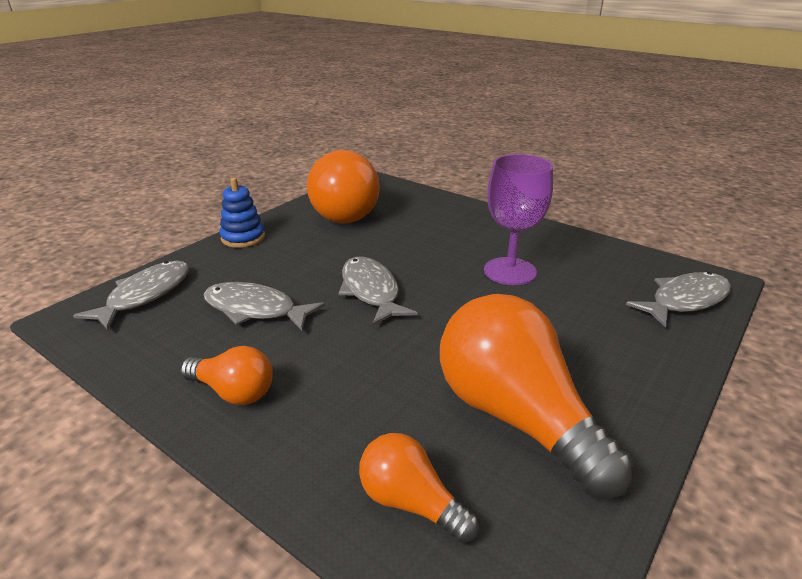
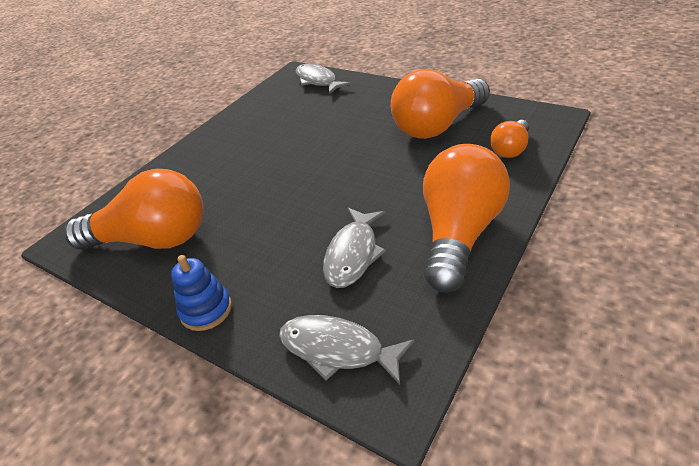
camera: 90 degrees left, 10 degrees up
(233, 392) = (459, 233): orange light bulb -> orange light bulb, size x1.97
(371, 291) = (317, 195): grey fish -> none
(510, 271) = (284, 137): purple goblet -> none

